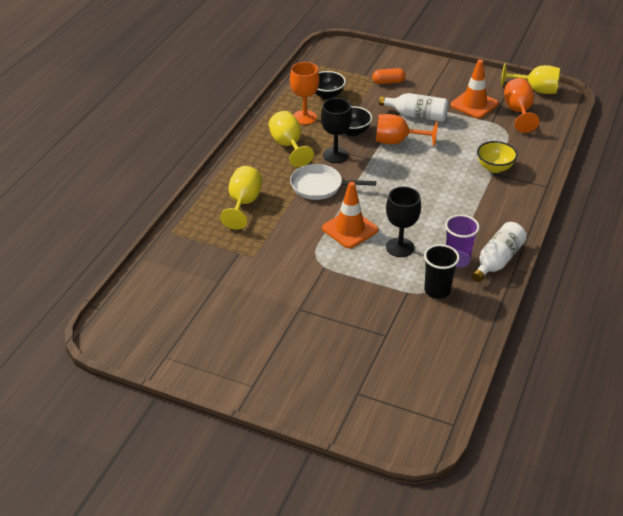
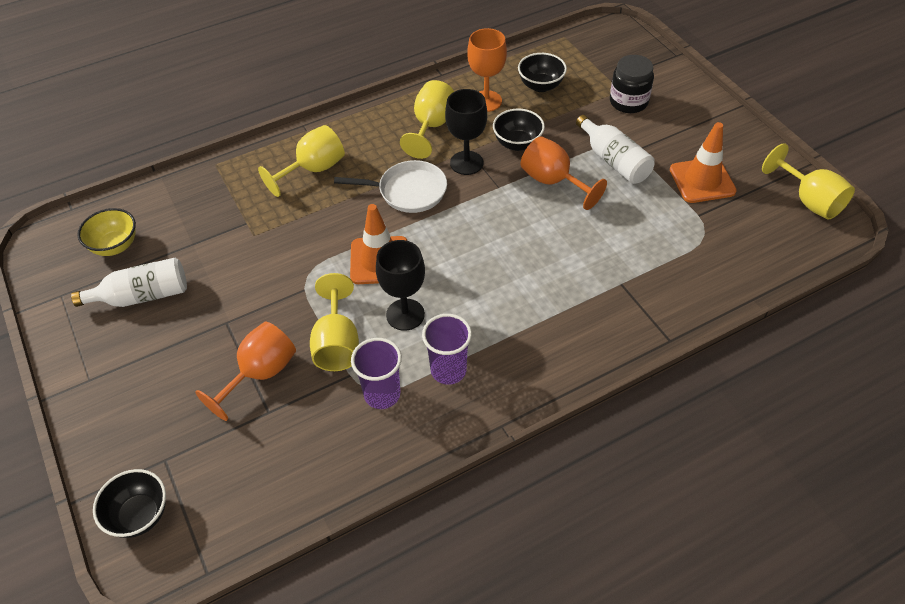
camera: 40 degrees right, 10 degrees up
(320, 186) = (408, 191): white pan -> white pan turned 135 degrees clockwise
(380, 282) = (337, 343): none -> yellow goblet
(380, 426) = (140, 515): none -> black bowl
(388, 82) = (628, 102): orange capsule -> black jar
(437, 291) = (382, 394): black cup -> purple cup
(494, 167) = (631, 277): yellow bowl -> yellow bowl (115, 246)
(497, 260) = (493, 401): white bottle -> white bottle (142, 296)
(518, 112) = (749, 219): orange goblet -> orange goblet (260, 374)

